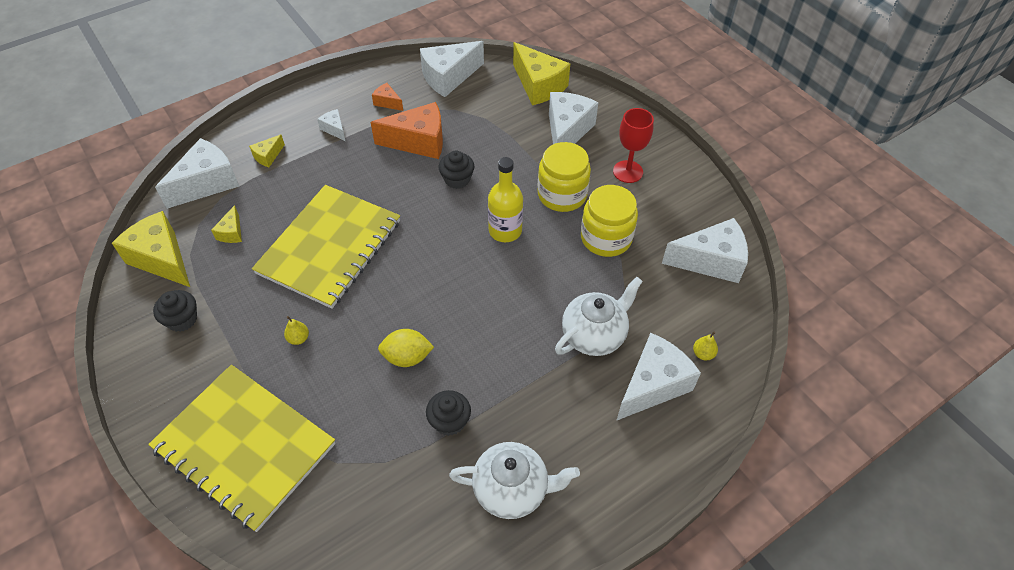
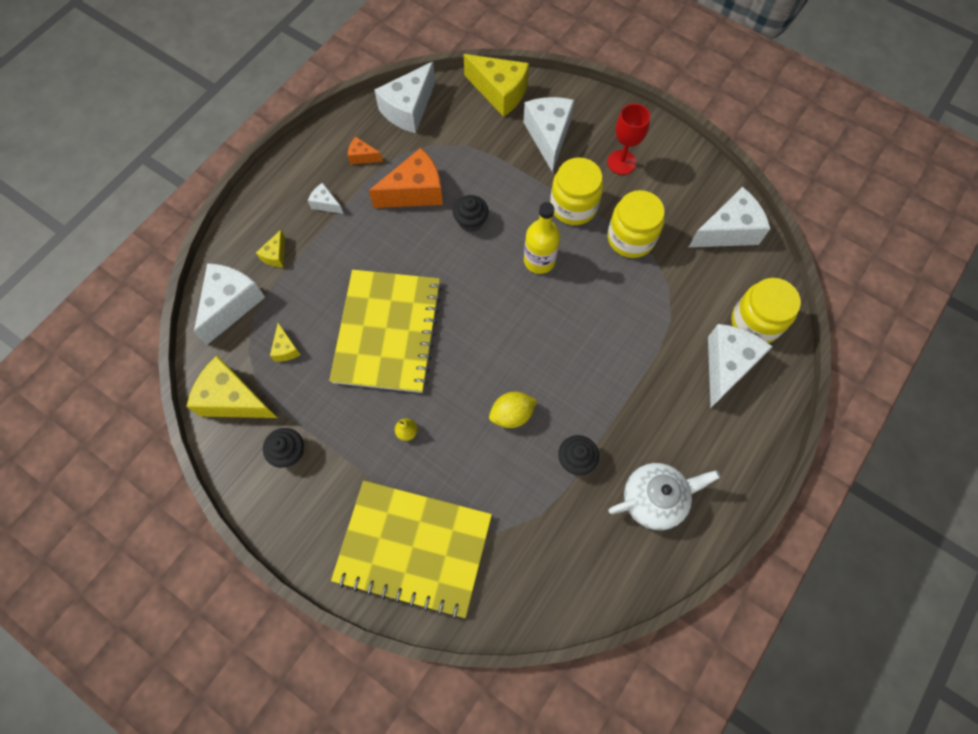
camera: 20 degrees left, 15 degrees up
(594, 335) = (660, 336): white teapot -> none
(703, 354) = (755, 322): yellow pear -> yellow jar

